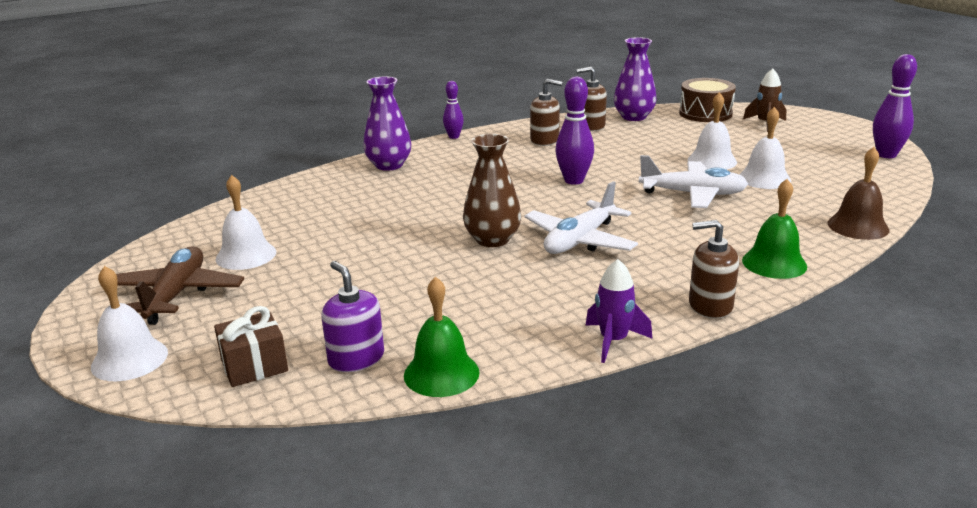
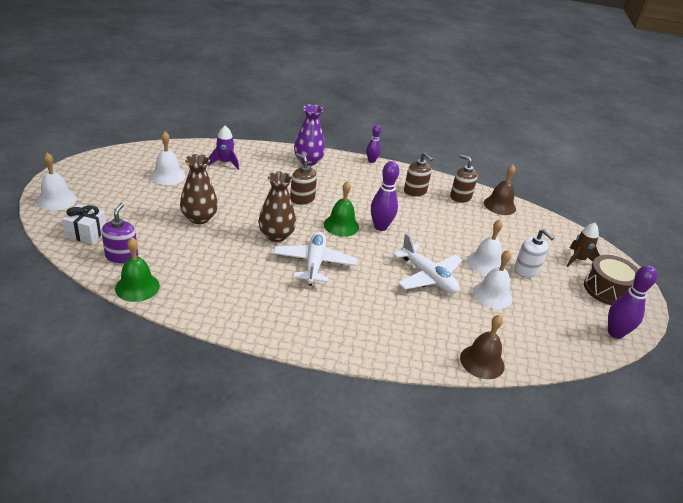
camera: 35 degrees right, 10 degrees up
(176, 295) = (114, 179): brown plane -> none
(254, 365) = (86, 233): brown gift -> white gift
(374, 271) = (199, 218): none -> brown vase
(580, 240) = (314, 264): white plane -> white plane turned 105 degrees clockwise
(613, 341) = (226, 325): purple rocket -> purple rocket (225, 163)
(634, 117) = (499, 205): purple vase -> brown bell
(705, 113) = (552, 229): brown drum -> brown drum (607, 289)
(710, 306) = (303, 343): brown soap dispenser -> brown soap dispenser (302, 199)
(748, 149) = (526, 270): none -> white soap dispenser
(774, 263) = (384, 346): green bell -> green bell (341, 225)

